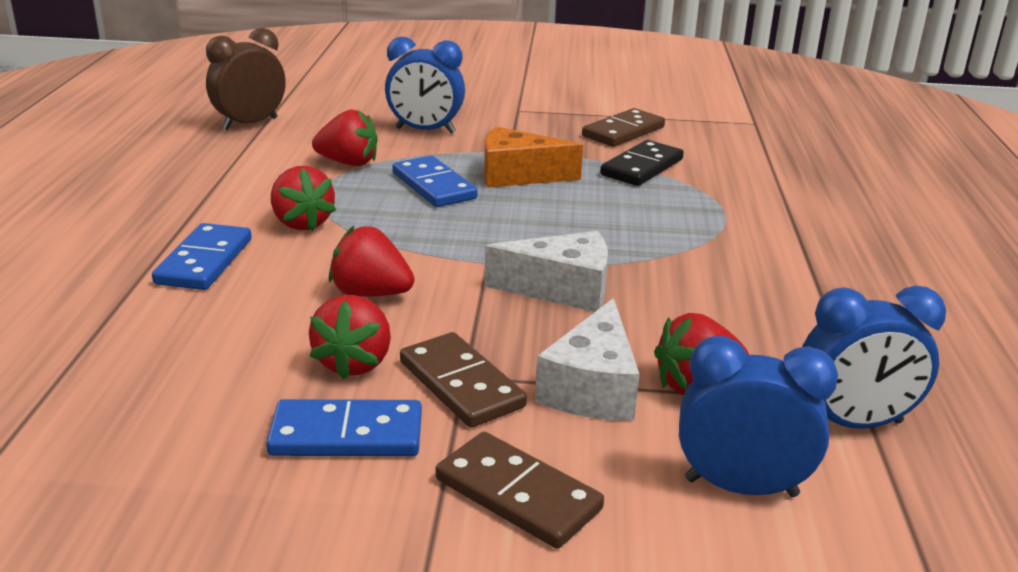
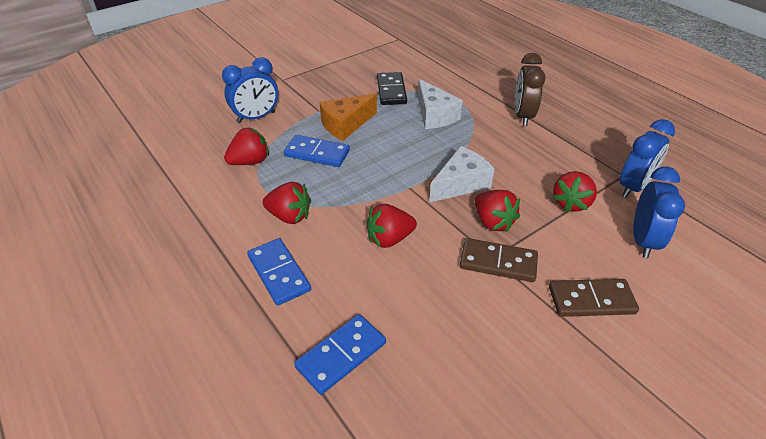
camera: 40 degrees left, 15 degrees up
(250, 124) = (145, 163): brown clock -> brown clock (523, 116)
(346, 435) = (497, 322): blue domino -> blue domino (341, 355)
(354, 363) = (442, 283): red strawberry -> red strawberry (493, 222)
(592, 388) = (542, 229): white cheese -> white cheese (434, 115)
(623, 132) = (352, 71): brown domino -> none
(741, 487) = (643, 241): blue clock -> blue clock turned 135 degrees clockwise

